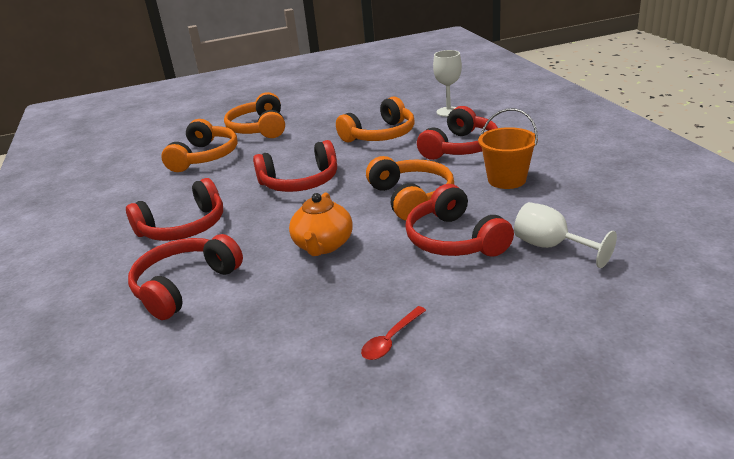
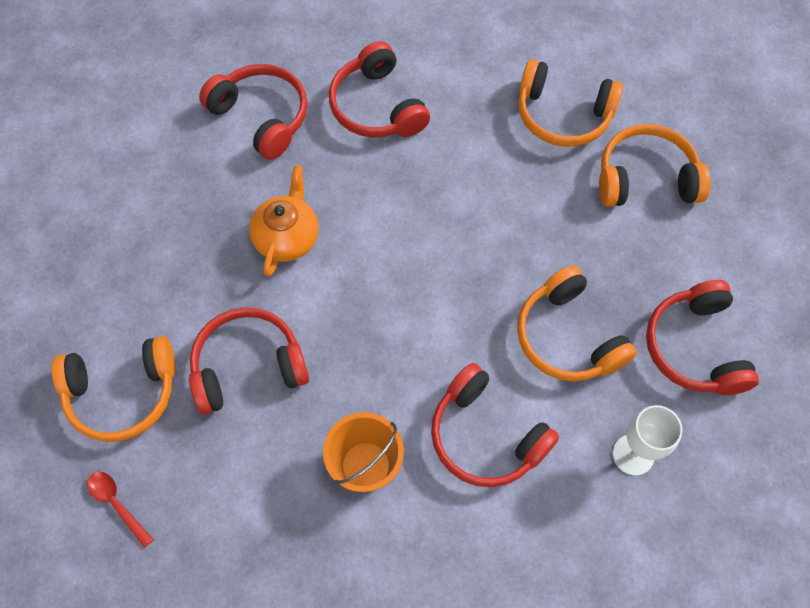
camera: 95 degrees right, 35 degrees up
(300, 182) = (447, 223): red headphones -> red headphones (695, 347)
(323, 245) = (287, 237): orange teapot -> orange teapot turned 90 degrees clockwise
(390, 340) = (113, 277): red spoon -> red spoon (117, 504)
(411, 198) = (359, 341): orange headphones -> orange headphones (122, 393)
(551, 247) = (196, 461): white goblet -> none

